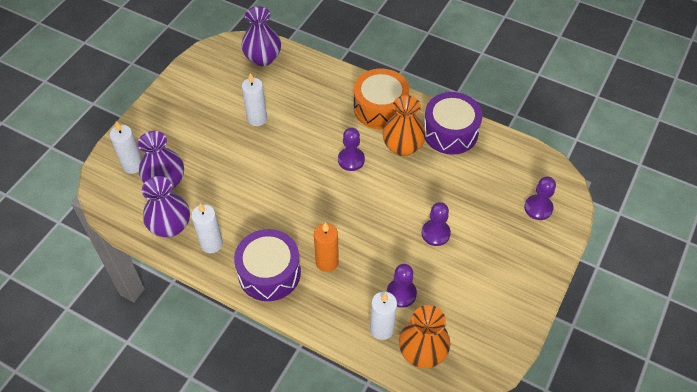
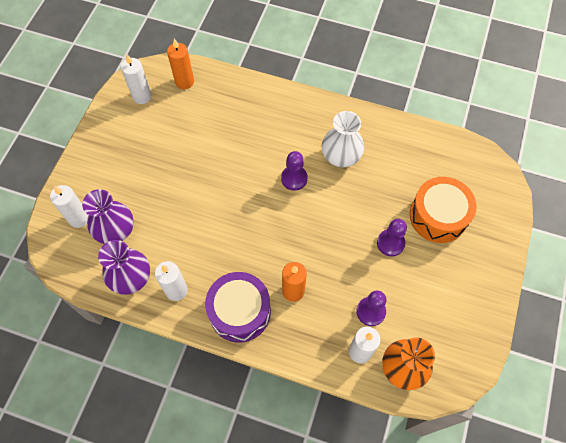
camera: 10 degrees left, 10 degrees up
(257, 119) = (192, 148): white candle -> white candle (142, 96)
(263, 58) = (184, 82): purple vase -> orange candle
(380, 108) = (311, 119): orange drum -> orange drum (438, 216)
(402, 147) = (341, 157): orange vase -> white vase
(450, 132) = (383, 134): purple drum -> none
(538, 208) = (480, 201): purple pawn -> none

